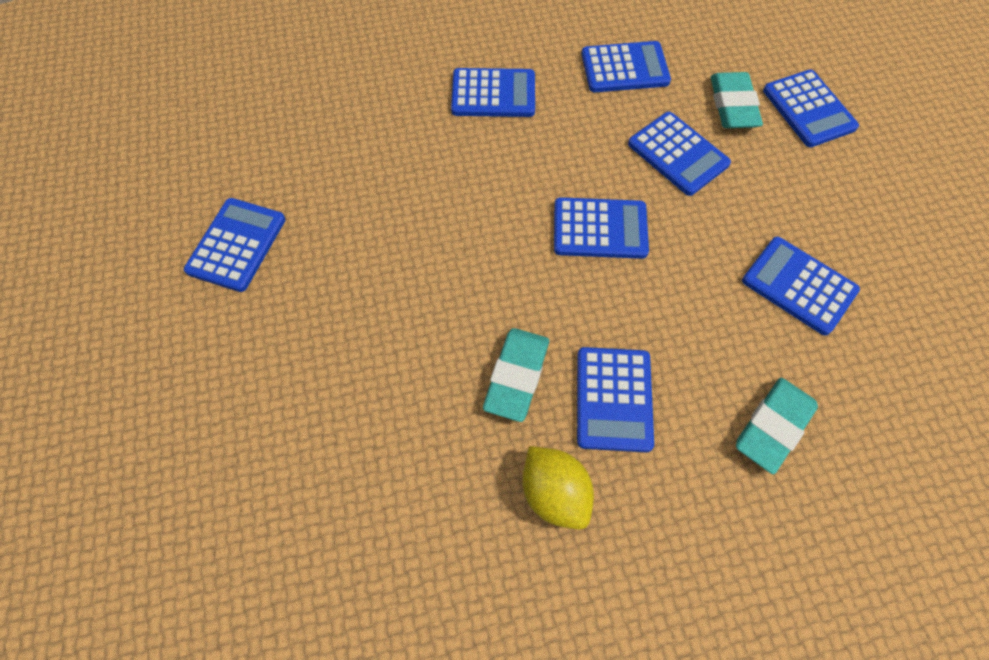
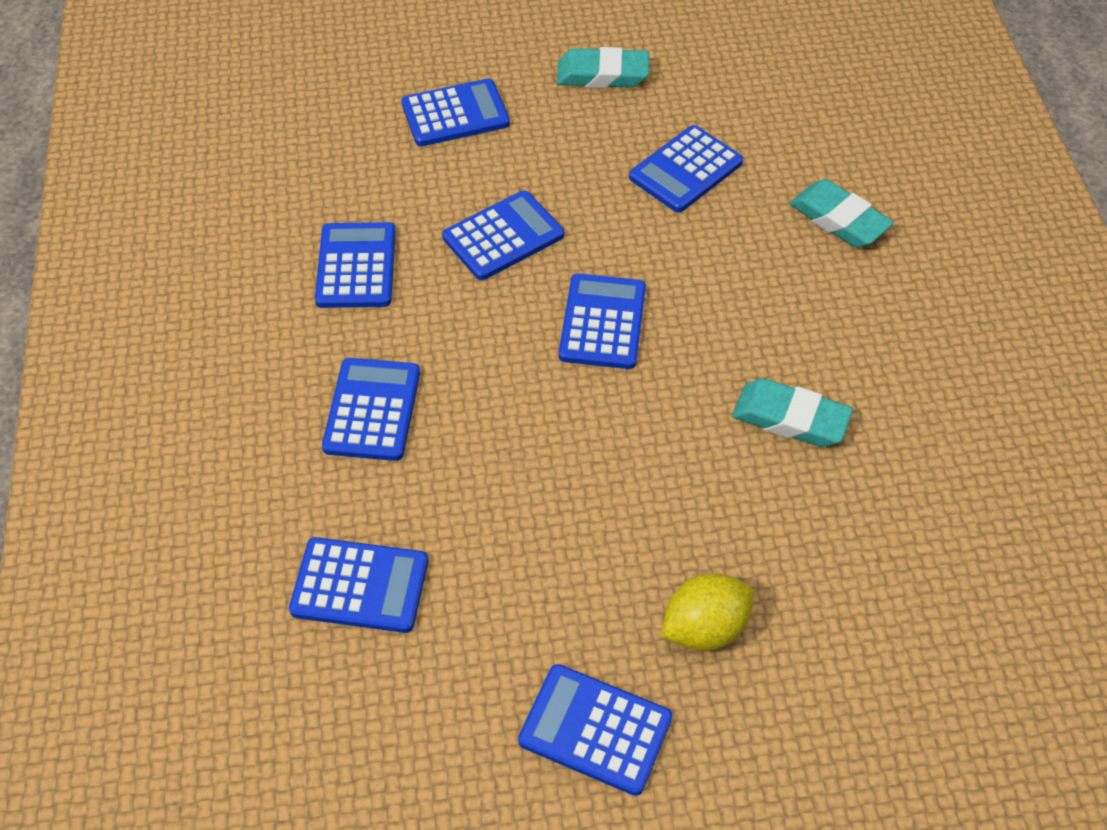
camera: 85 degrees left, 10 degrees down
(554, 493) = (917, 397): yellow lemon -> yellow lemon (704, 628)
(613, 399) = (814, 337): blue calculator -> blue calculator (360, 586)
(732, 105) = (438, 176): turquoise eraser -> turquoise eraser (602, 75)

